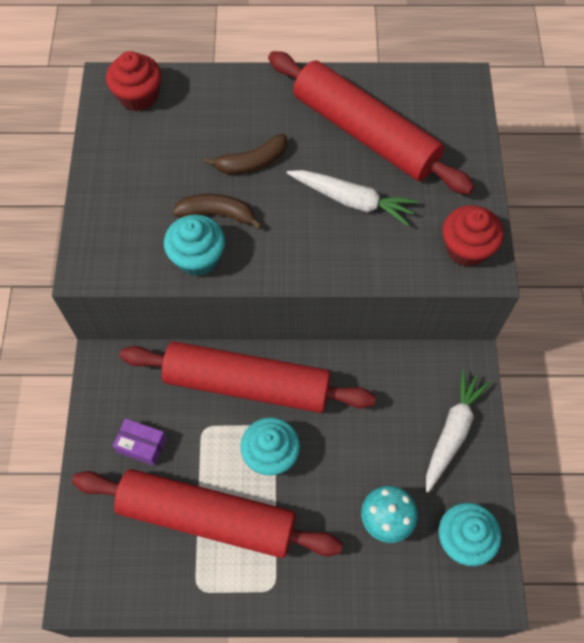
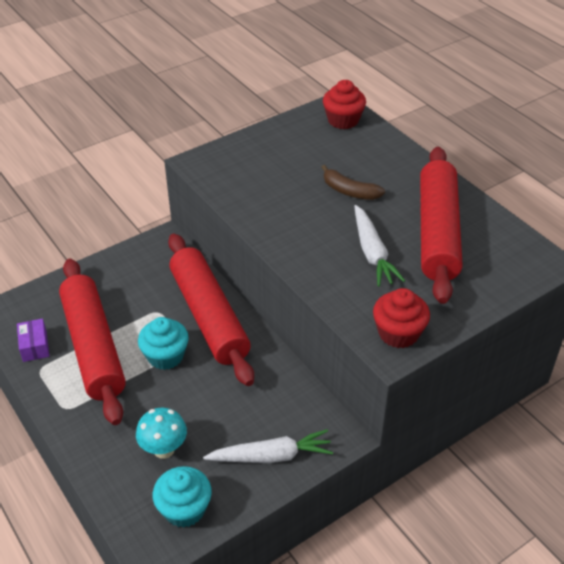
camera: 55 degrees right, 20 degrees down
(142, 445) = (121, 288): purple box -> purple box (35, 346)
(197, 258) = (250, 203): turquoise cupcake -> none
(217, 214) = (292, 196): brown banana -> none

